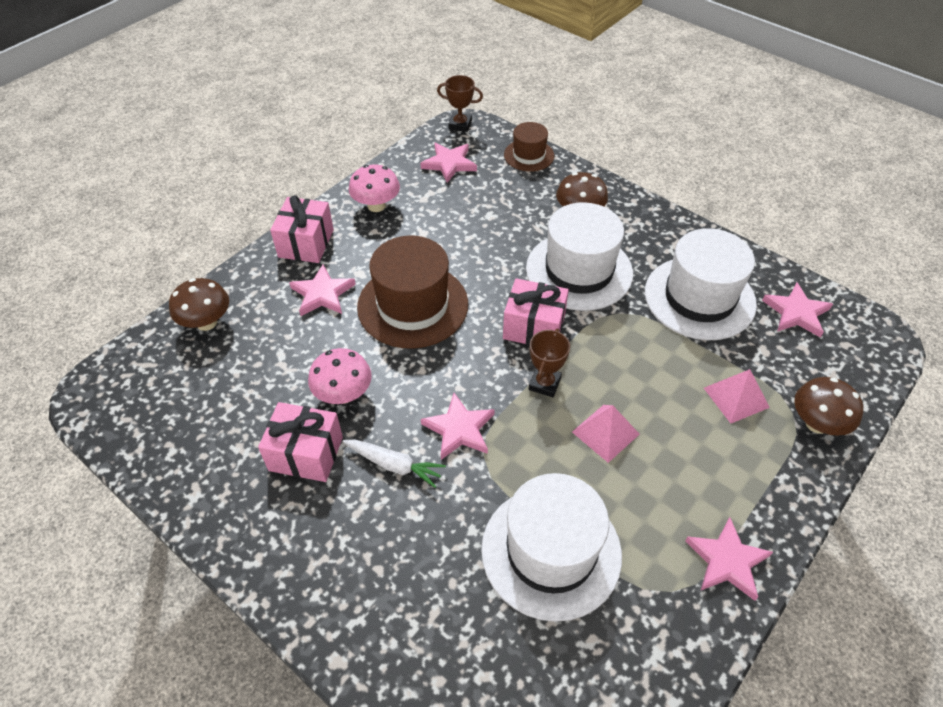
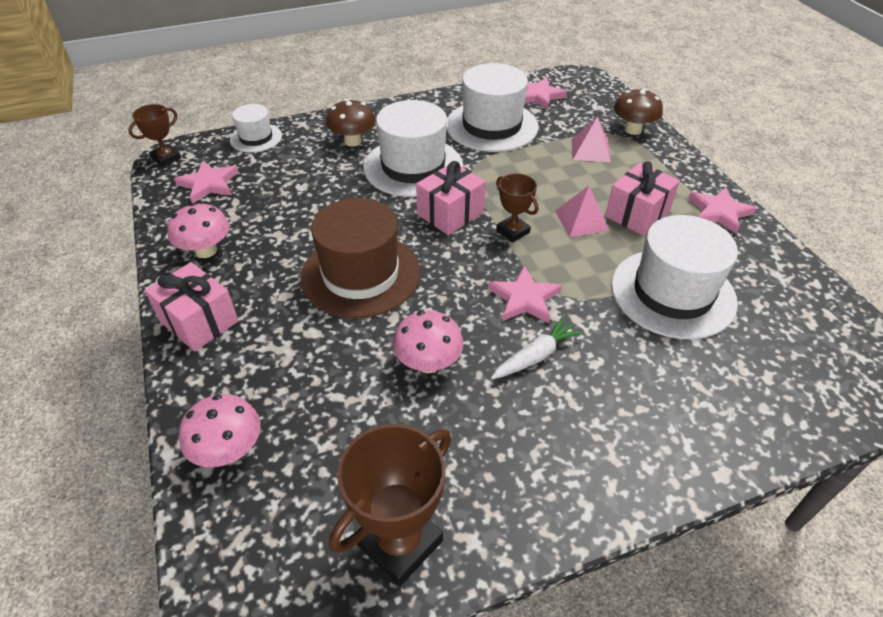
camera: 60 degrees left, 5 degrees down
(176, 452) = (399, 542): none -> brown trophy
(207, 322) = (229, 450): brown mushroom -> pink mushroom
(306, 453) = (480, 418): pink gift -> pink gift (637, 214)
(322, 294) = (284, 333): pink star -> none
(529, 155) = (256, 138): brown hat -> white hat

